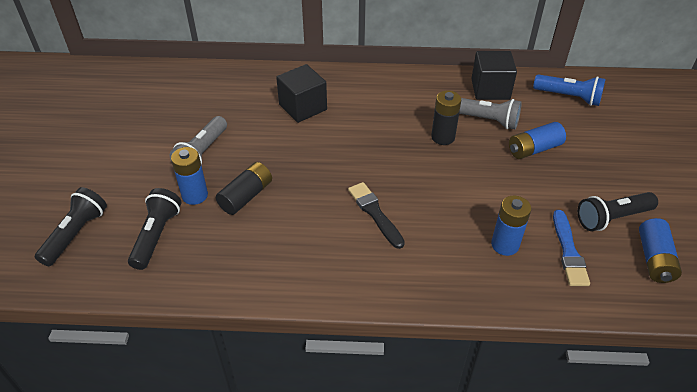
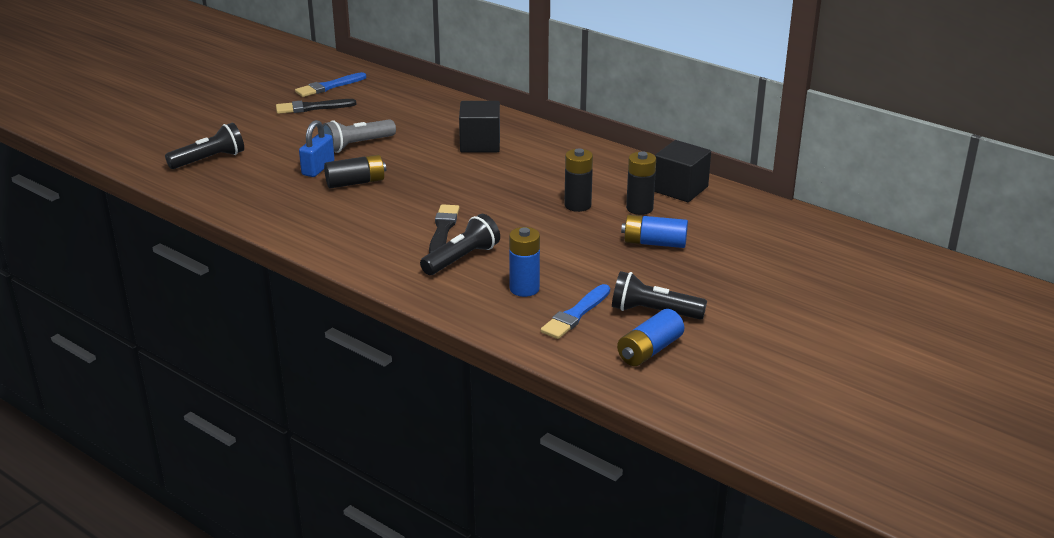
camera: 35 degrees right, 15 degrees down
(106, 97) = (329, 86): none -> blue brush
(116, 127) = (312, 107): none -> black brush
(157, 235) = (262, 181): black flashlight -> black flashlight (462, 258)
(195, 195) = (318, 168): blue battery -> blue padlock
(486, 120) = (639, 208): grey flashlight -> black battery
(569, 97) = (756, 221): blue flashlight -> none

